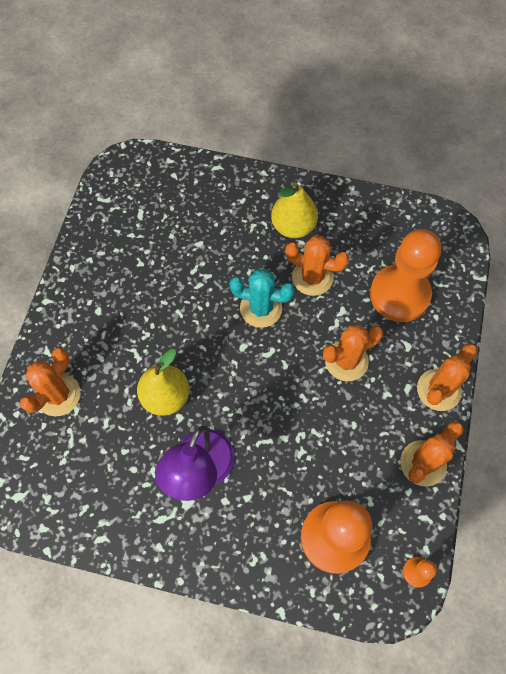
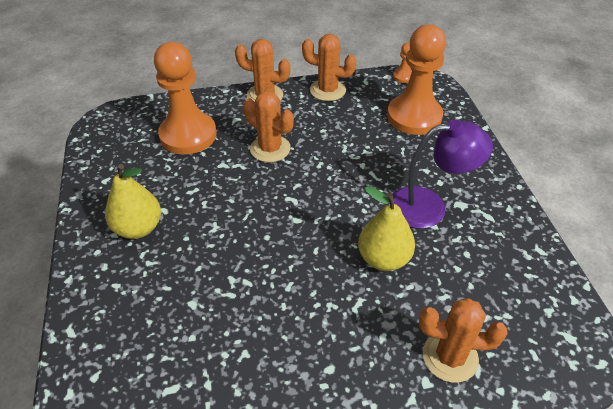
camera: 115 degrees left, 20 degrees down
(261, 308) = (248, 220): turquoise cactus -> none
(312, 277) = (195, 194): orange cactus -> none

